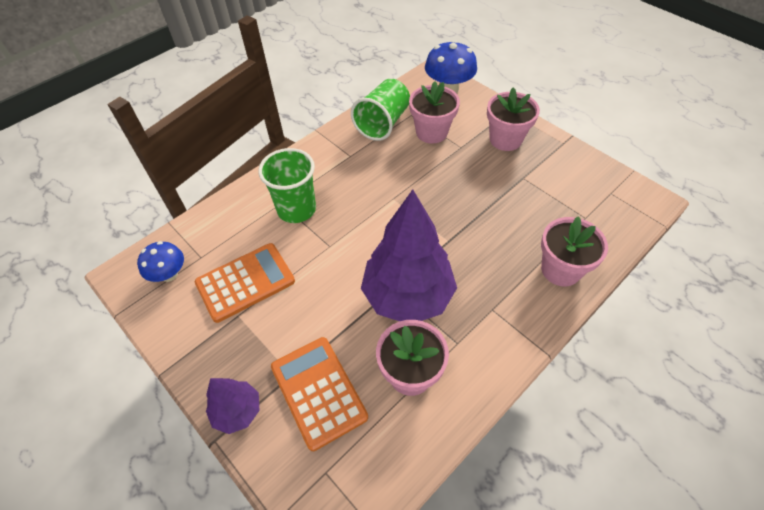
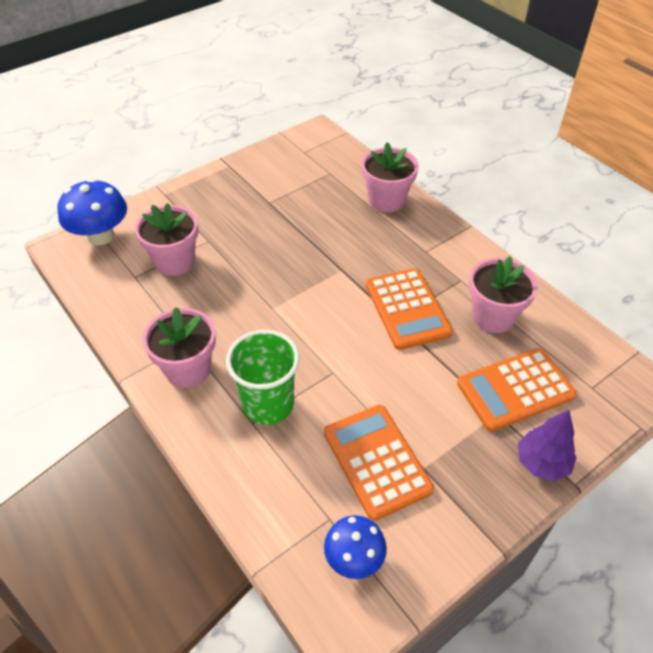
camera: 85 degrees left, 5 degrees down
(383, 123) = (140, 305): green cup -> none
(408, 296) = (407, 309): purple tree -> orange calculator
(505, 139) = (209, 204): pink flower pot -> pink flower pot (188, 369)

